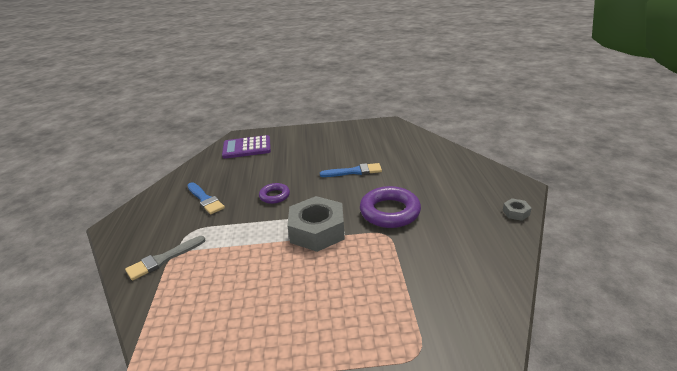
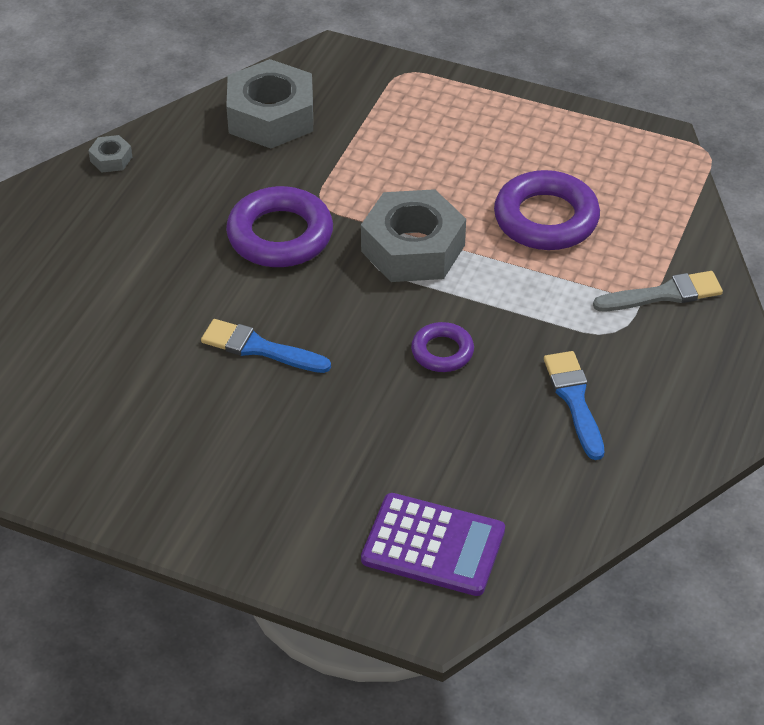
camera: 155 degrees left, 15 degrees up
(248, 276) = (546, 218): none -> purple ring
(469, 272) = (271, 116): none -> grey nut

